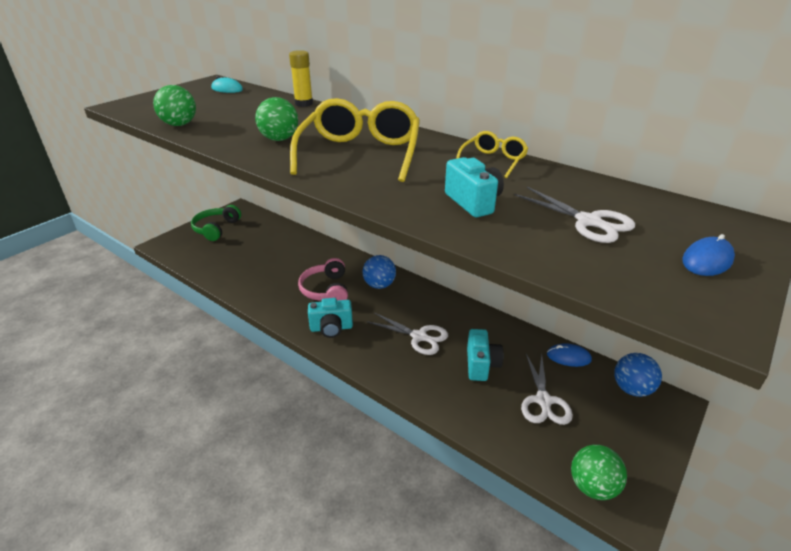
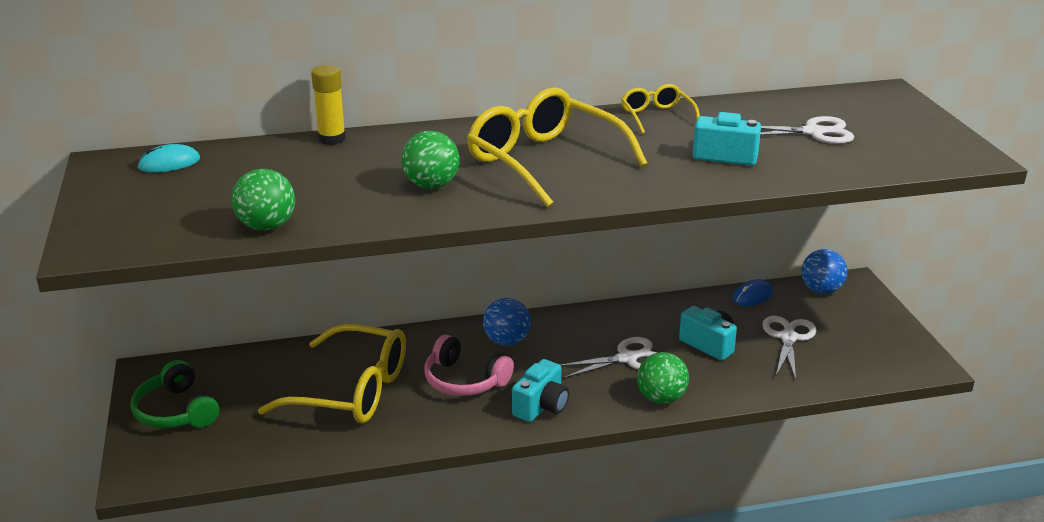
camera: 50 degrees left, 5 degrees down
(279, 262) = (352, 390): none -> yellow glasses
(543, 401) = (788, 338): white scissors -> white scissors turned 120 degrees counterclockwise
(592, 486) = (894, 367): green ball -> green ball (661, 398)
(707, 260) = (908, 124): blue mouse -> none

